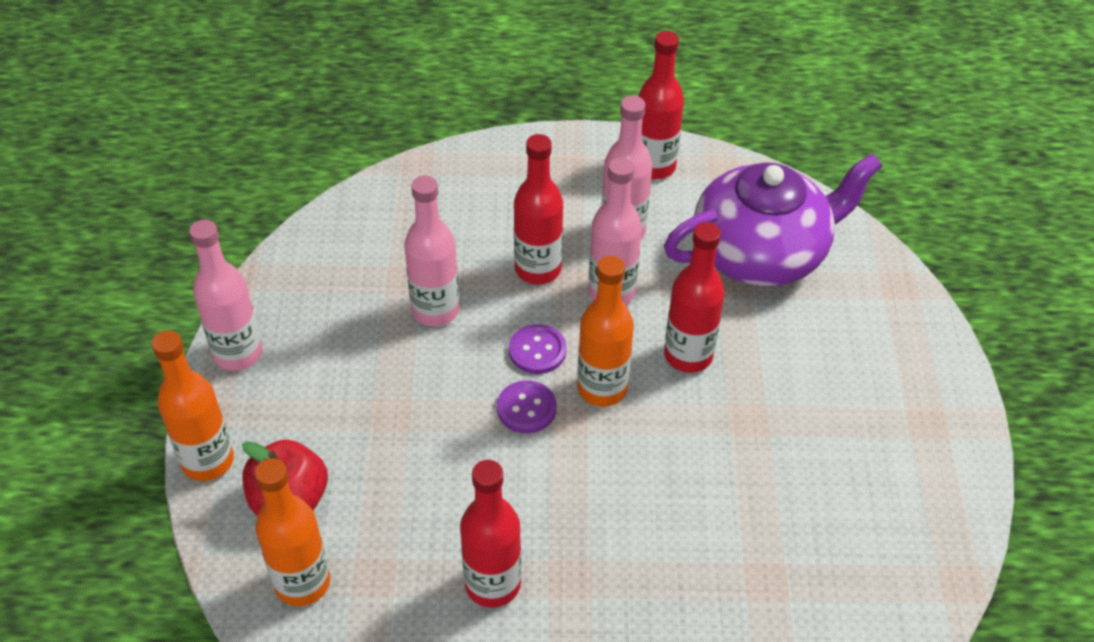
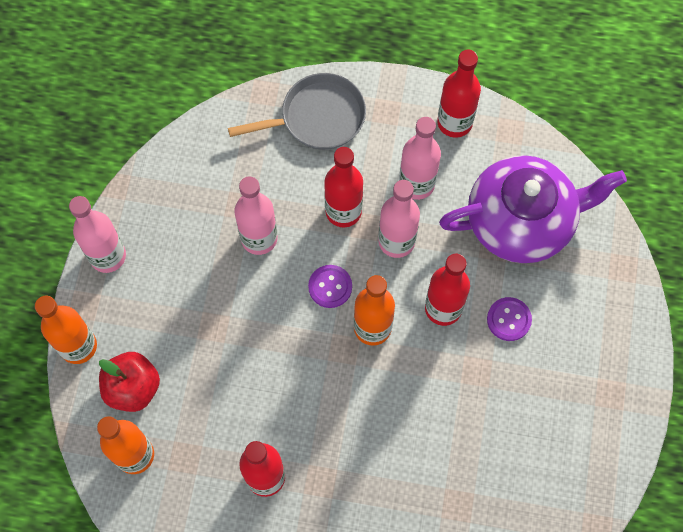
camera: 10 degrees right, 20 degrees up
(486, 180) = (317, 117): none -> grey pan
(526, 408) = (313, 337): purple button -> purple button (509, 319)

